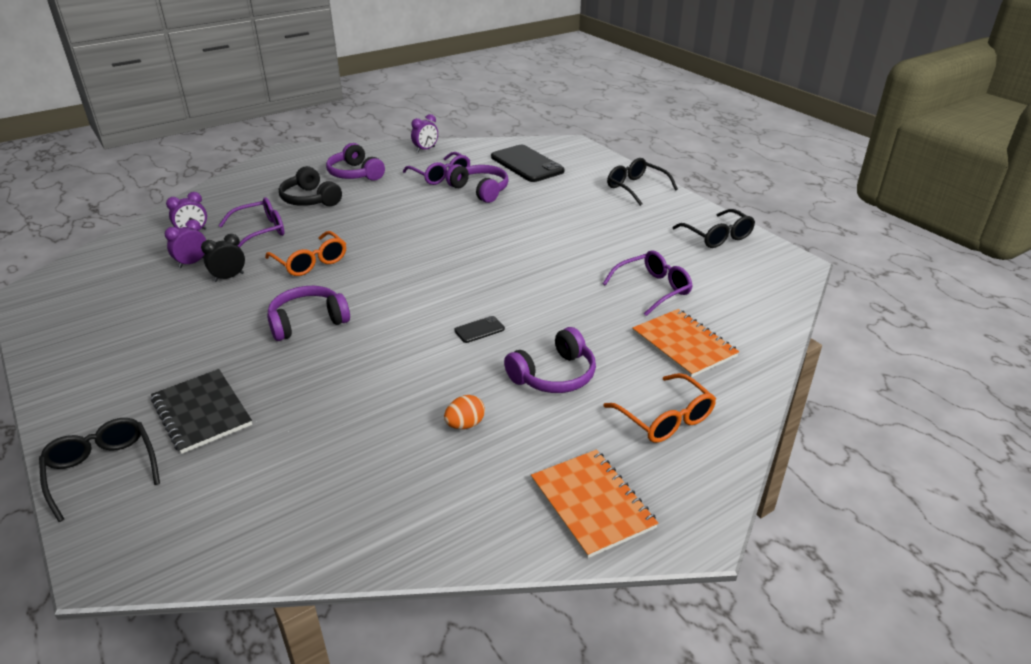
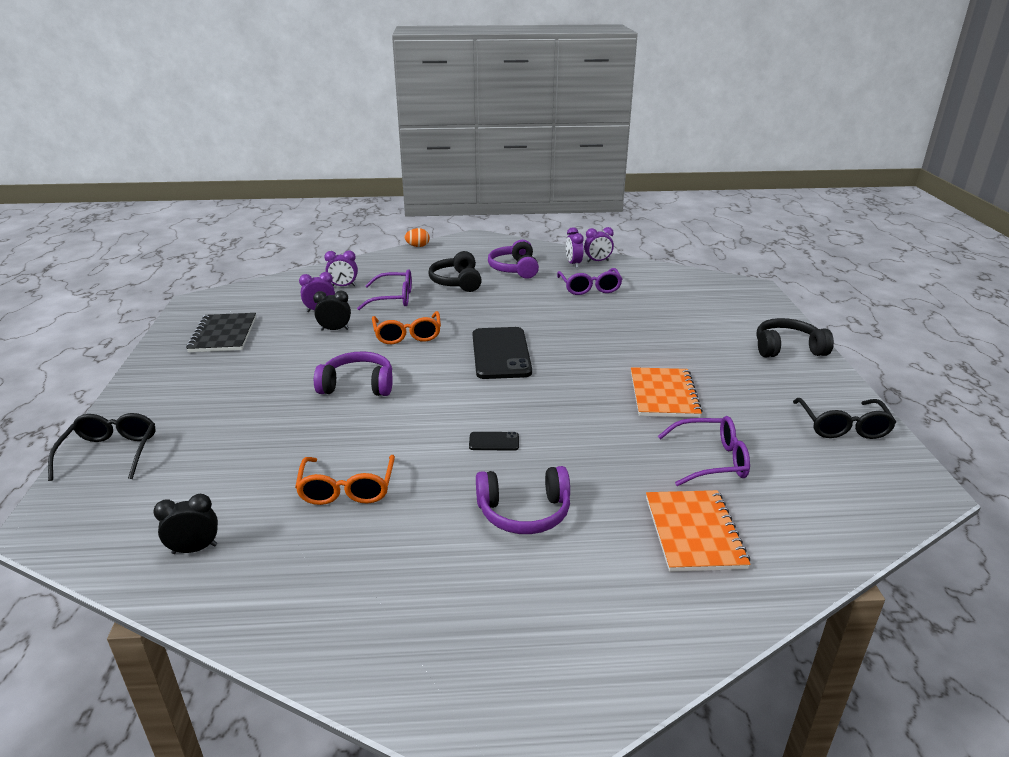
camera: 30 degrees right, 5 degrees down
(201, 412) = (213, 433): black notebook -> black notebook (223, 334)
(297, 515) = (194, 549): none -> black clock
(406, 157) = (573, 264): none -> purple clock
(465, 424) = (398, 527): orange egg -> orange egg (418, 246)
(480, 190) = (615, 310): purple headphones -> none
(526, 164) = (685, 297): black phone -> black phone (501, 353)
(592, 503) = (441, 660): orange notebook -> orange notebook (664, 394)
(636, 188) = (787, 348): black glasses -> black headphones
(665, 418) = (599, 604): orange glasses -> orange glasses (347, 489)

